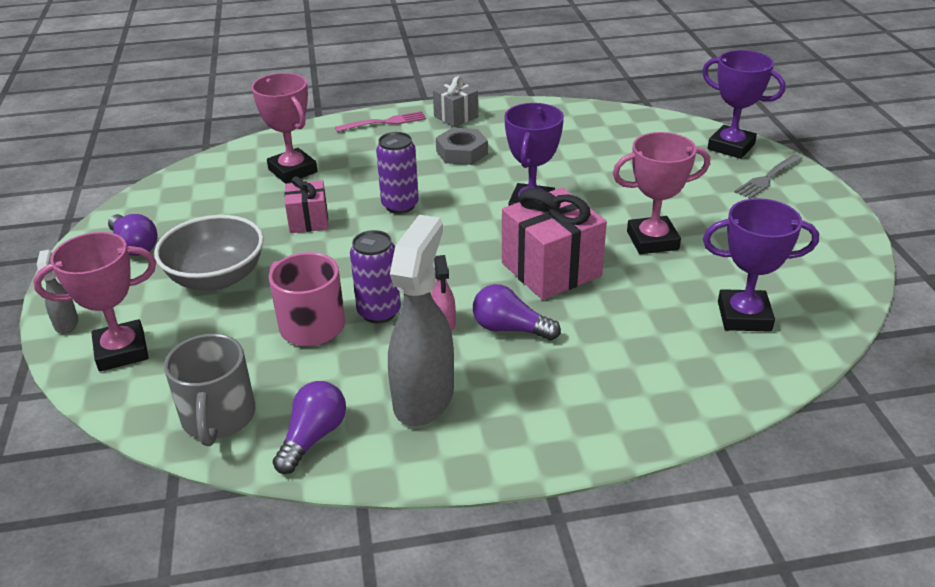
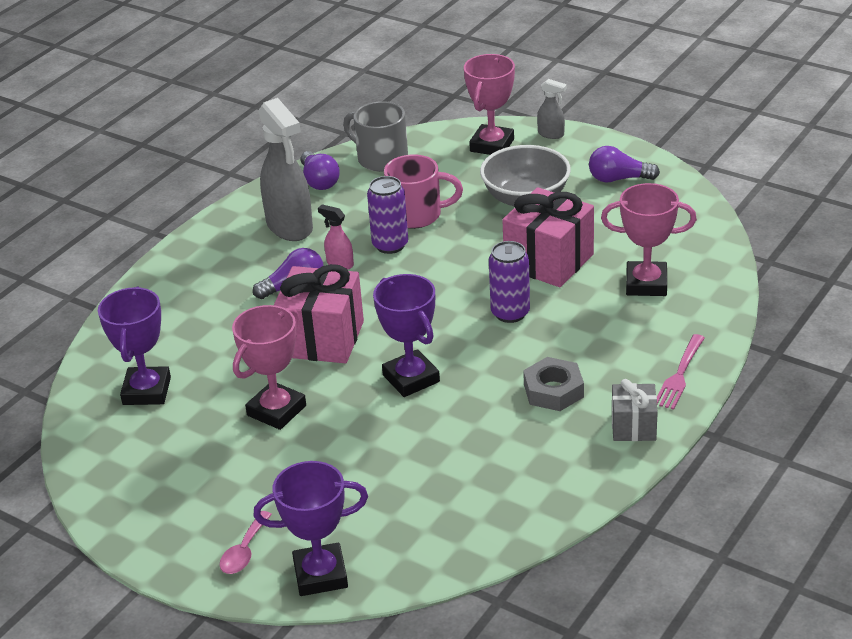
camera: 135 degrees right, 0 degrees up
(308, 221) = (549, 261): pink gift -> pink gift, size x1.77
(744, 316) = (147, 391): purple trophy -> purple trophy turned 45 degrees counterclockwise
(767, 178) = (244, 551): grey fork -> pink spoon

